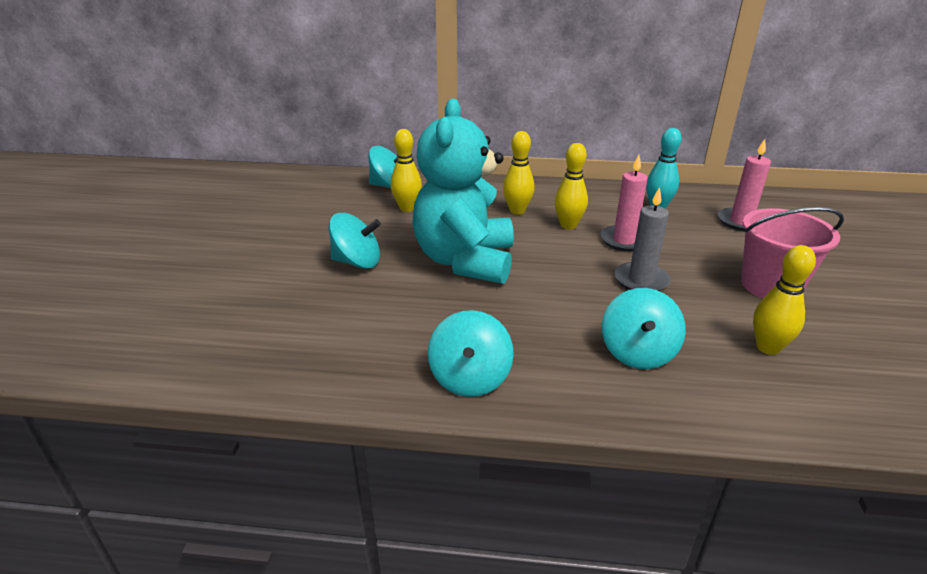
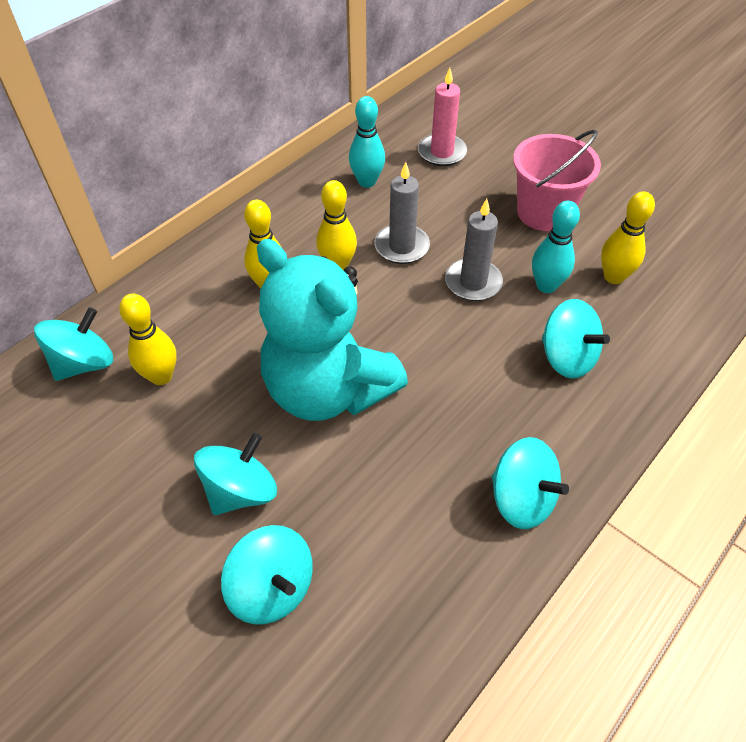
camera: 55 degrees left, 20 degrees up
(300, 299) = (272, 588): none -> turquoise spinning top
(624, 240) = (402, 247): pink candle -> grey candle
(695, 315) = (546, 286): none -> turquoise bowling pin

